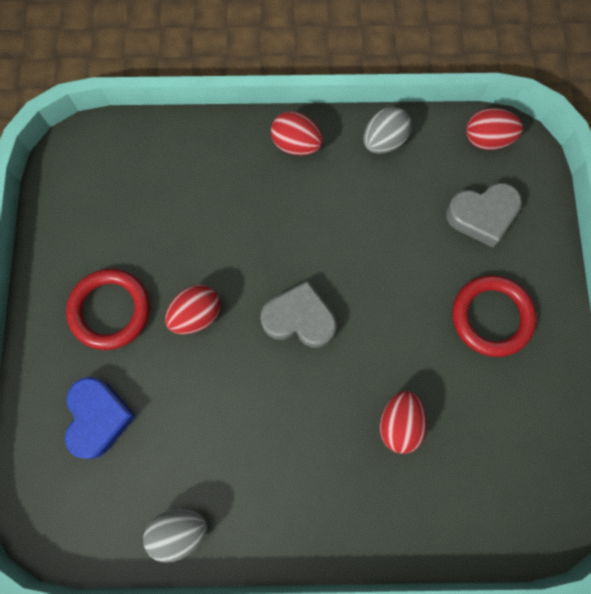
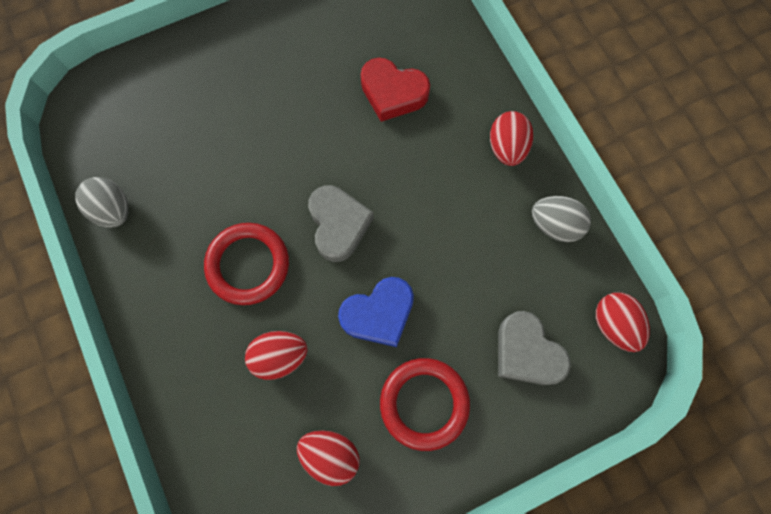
camera: 65 degrees right, 0 degrees up
(98, 418) = (181, 105): blue heart -> blue heart (379, 314)
(110, 310) = (275, 70): red ring -> red ring (248, 265)
(193, 214) = (393, 93): none -> red heart
(196, 315) = (302, 138): red egg -> red egg (330, 455)

